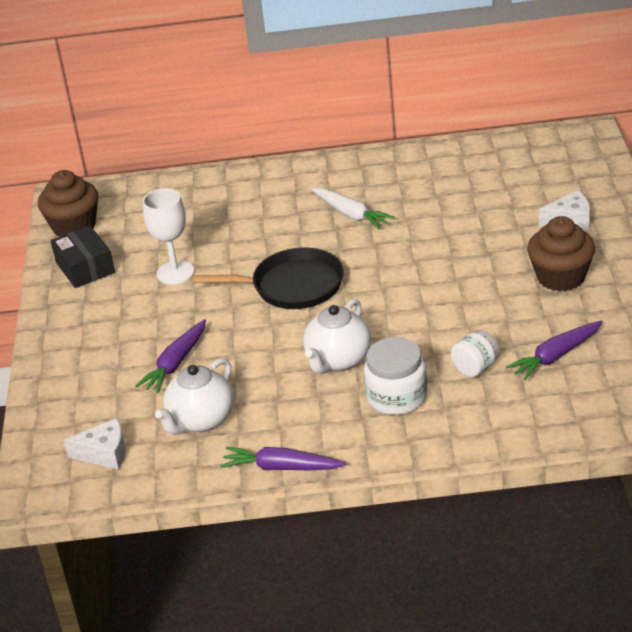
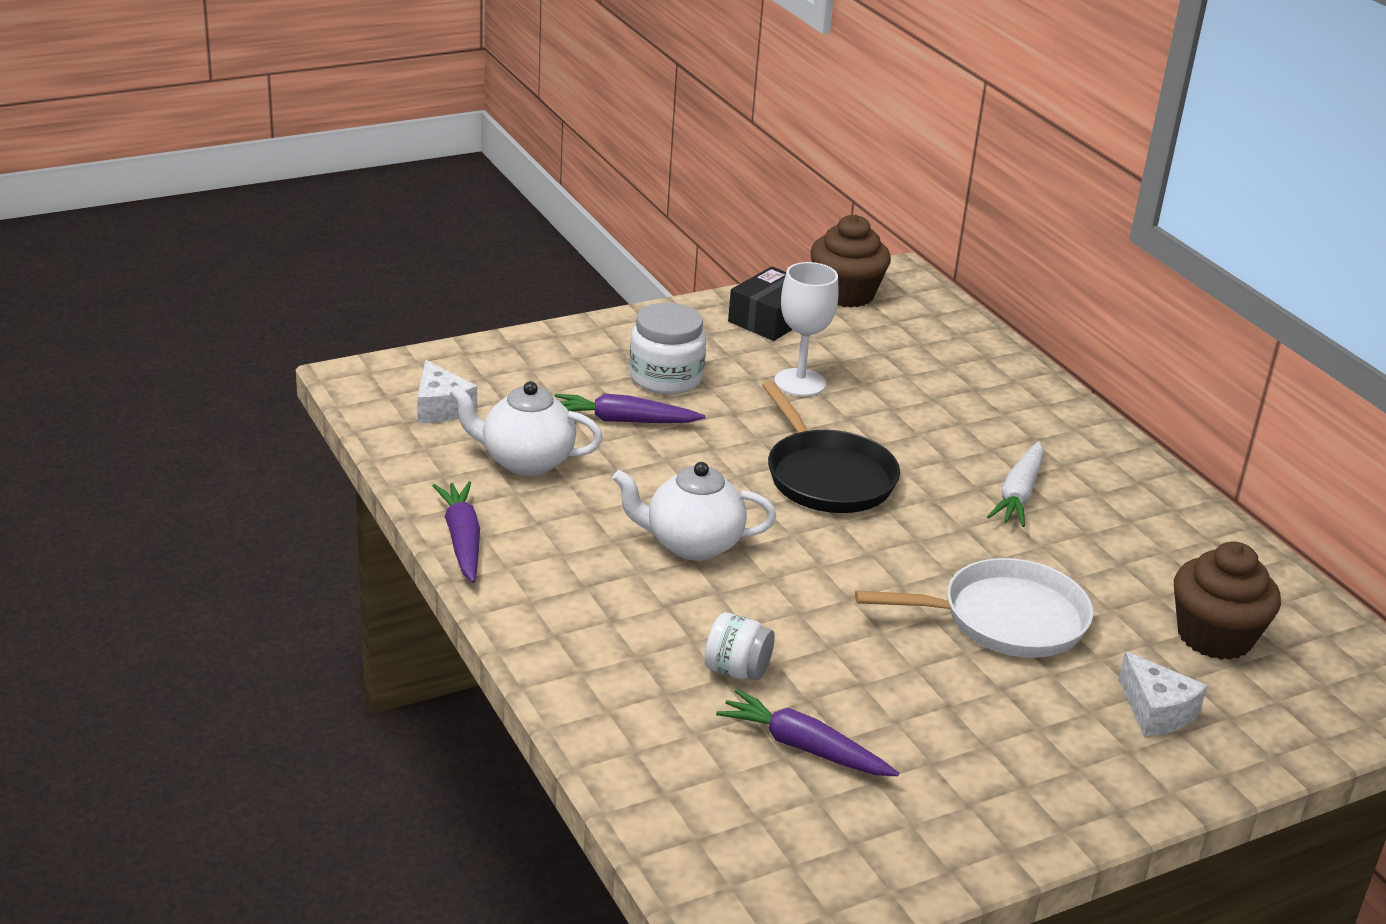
camera: 60 degrees right, 5 degrees down
(397, 397) = (639, 609): white jar -> white jar (665, 377)
(470, 251) = (1005, 619): none -> white pan
(561, 277) = (1002, 723): brown cupcake -> brown cupcake (1214, 636)

